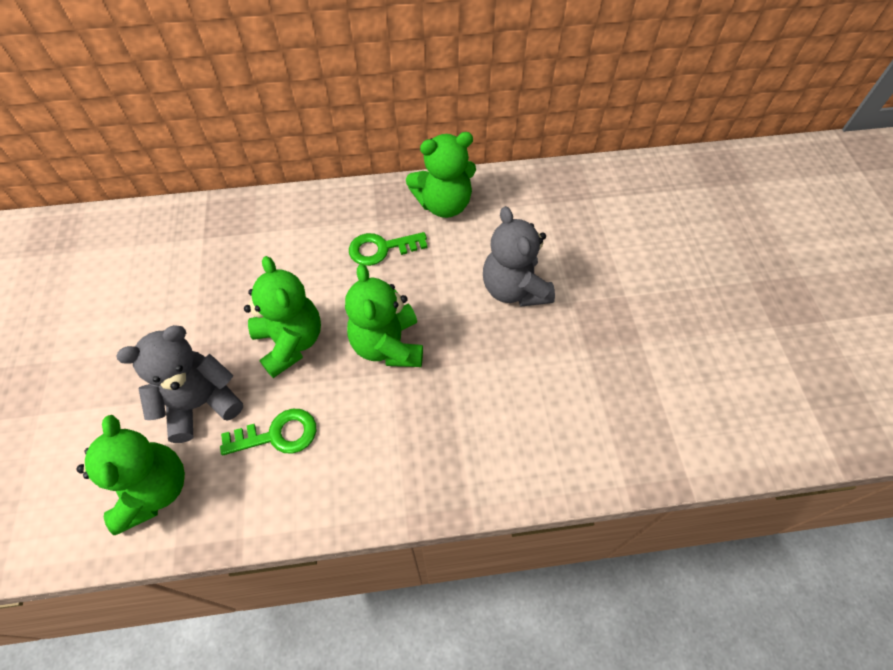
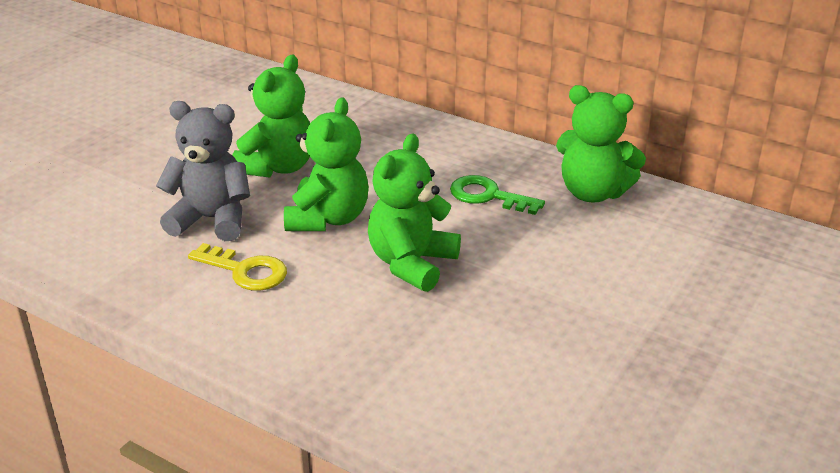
camera: 40 degrees right, 25 degrees down
(154, 490) = (116, 252): green teddy bear -> green teddy bear (278, 167)
(278, 435) = (245, 271): green key -> yellow key
(514, 289) = (592, 287): grey teddy bear -> none

